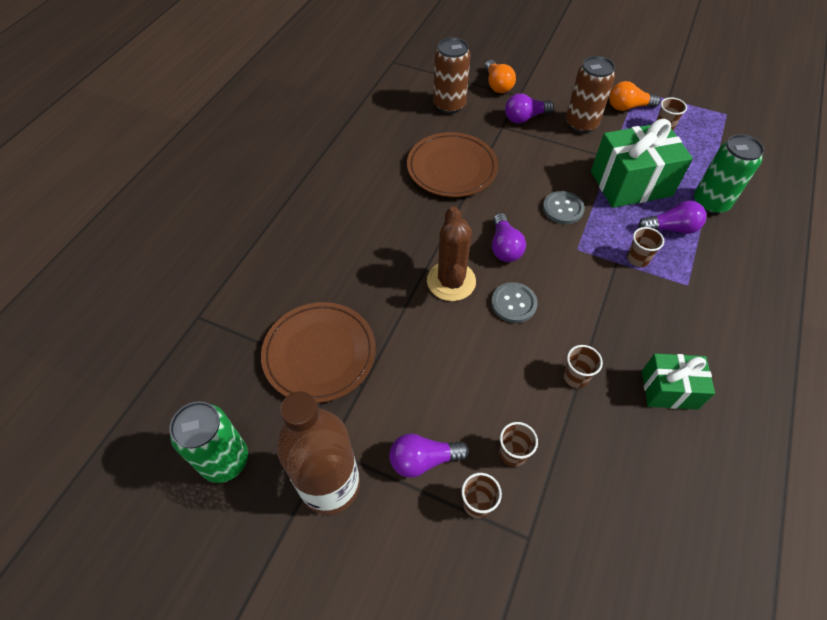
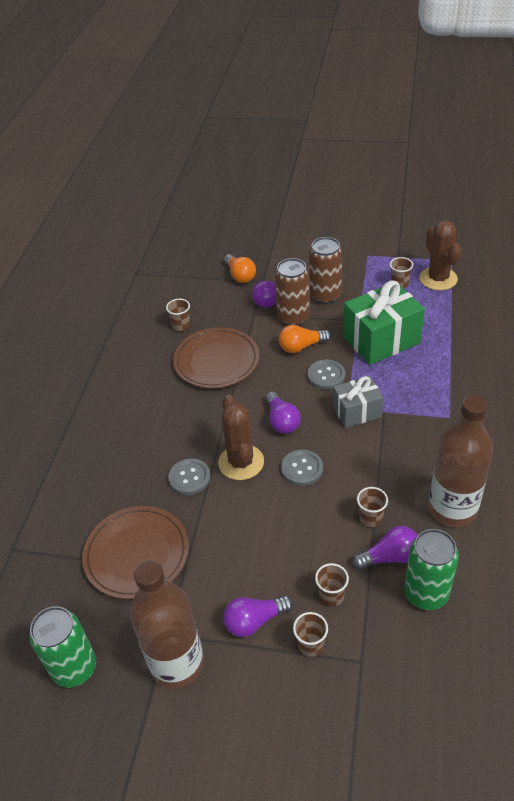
camera: 10 degrees left, 10 degrees down
(394, 285) = (189, 478): none -> grey button
(449, 105) = (200, 303): brown can -> brown can (293, 317)
(587, 255) = (357, 412): none -> grey gift
(628, 107) = (364, 272): orange light bulb -> orange light bulb (301, 347)
(637, 259) = (401, 405): brown cup -> brown cup (181, 326)
(669, 389) = (452, 509): green gift -> brown bottle
(671, 228) = (425, 371): purple light bulb -> purple light bulb (389, 557)
(707, 131) = (438, 279): none -> brown cactus
(710, 203) = (454, 342): green can -> green can (426, 593)

